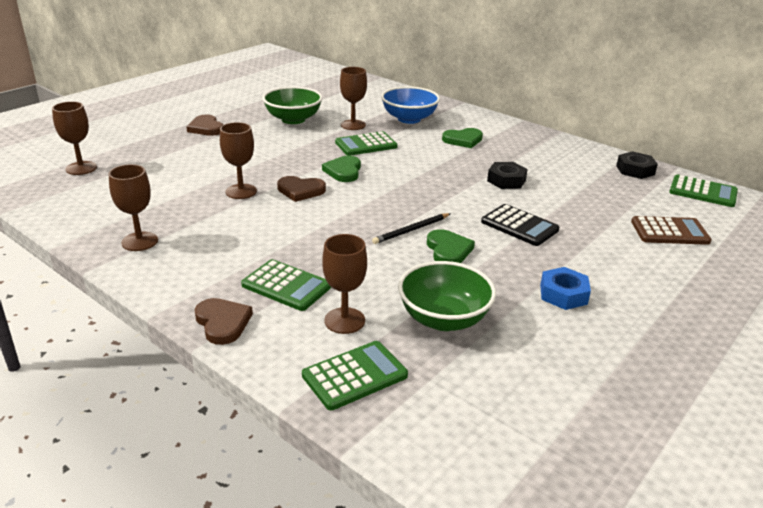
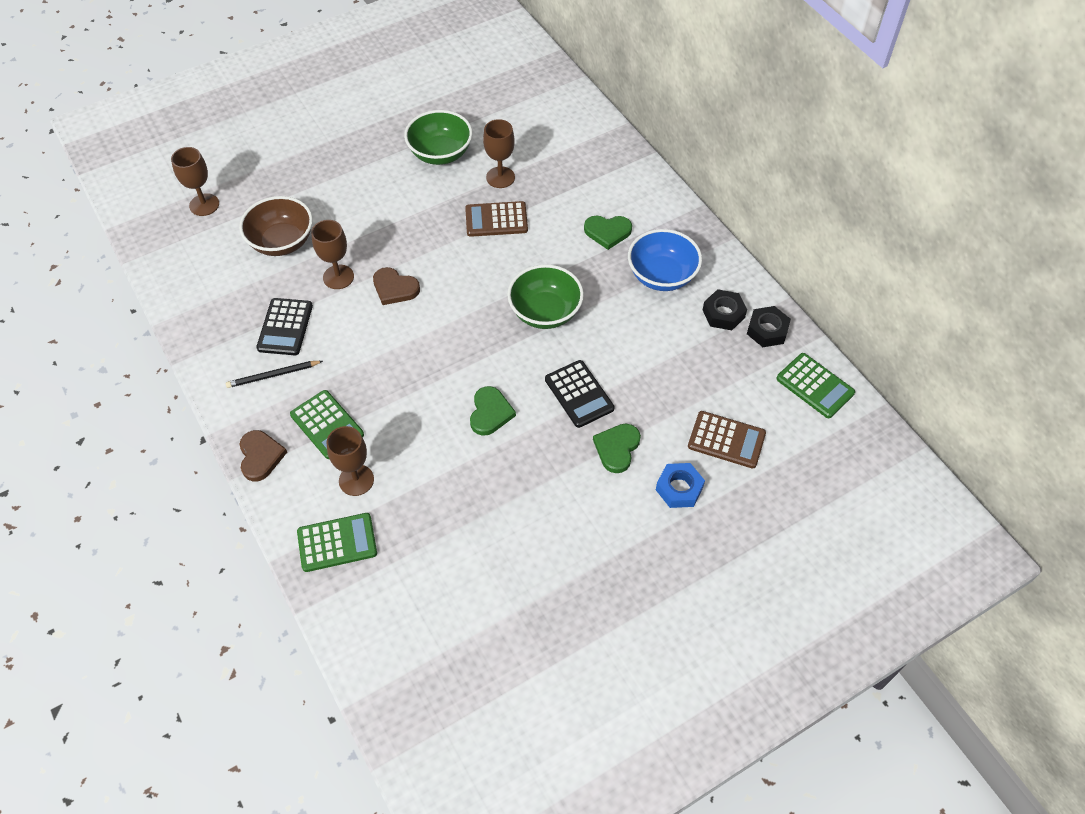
camera: 20 degrees right, 25 degrees up
(139, 241) = (226, 333): brown goblet -> none
(172, 179) = (282, 242): none -> brown bowl
(203, 228) = (285, 327): none -> black calculator
(206, 128) = (343, 153): brown heart -> none
(343, 171) = (451, 264): green heart -> green heart (617, 448)
(366, 145) = (496, 220): green calculator -> brown calculator
(409, 119) = (569, 177): blue bowl -> blue bowl (662, 276)
(411, 230) = (471, 375): black pencil -> black pencil (273, 375)
(443, 319) = (438, 500): green bowl -> green bowl (545, 312)
(506, 180) = (611, 317): black nut -> black nut (723, 314)
(563, 294) = (560, 498): blue nut -> blue nut (679, 488)

